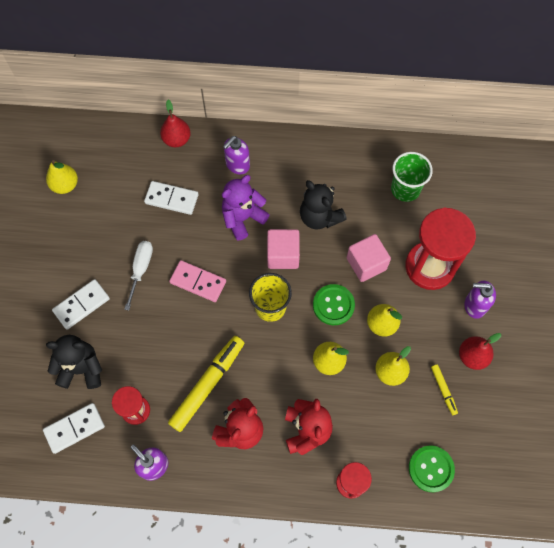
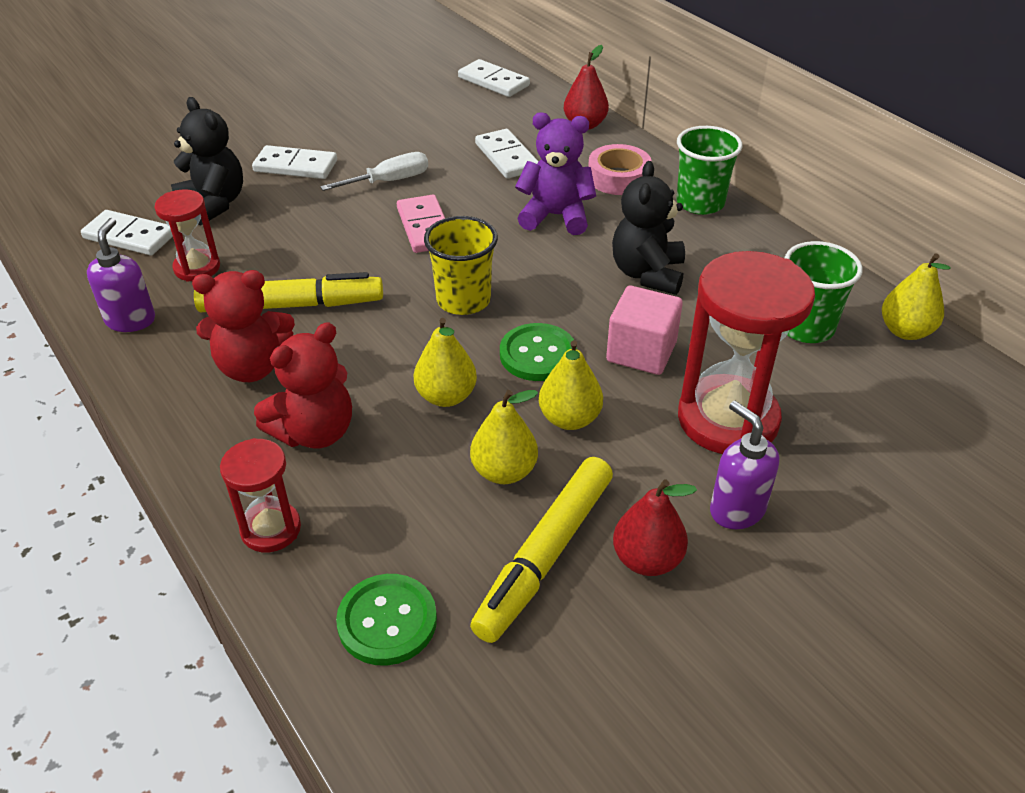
camera: 50 degrees right, 25 degrees down
(65, 185) = (427, 90): yellow pear -> yellow pear (905, 331)
(90, 146) = (493, 82): none -> white domino
(237, 165) = (618, 178): purple soap dispenser -> pink tape
(283, 255) = (550, 272): pink cube -> none
(289, 149) = (700, 203): none -> green cup
(443, 390) = (545, 555): yellow marker -> yellow marker, size x2.10

